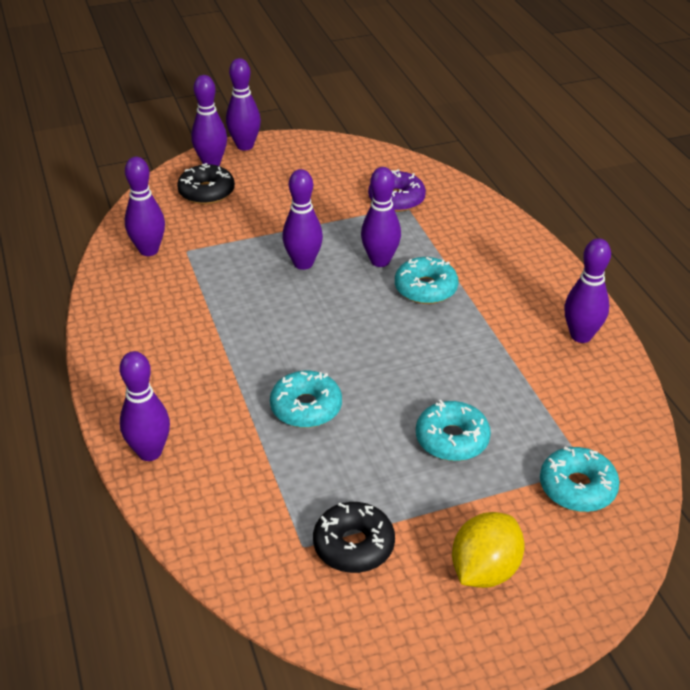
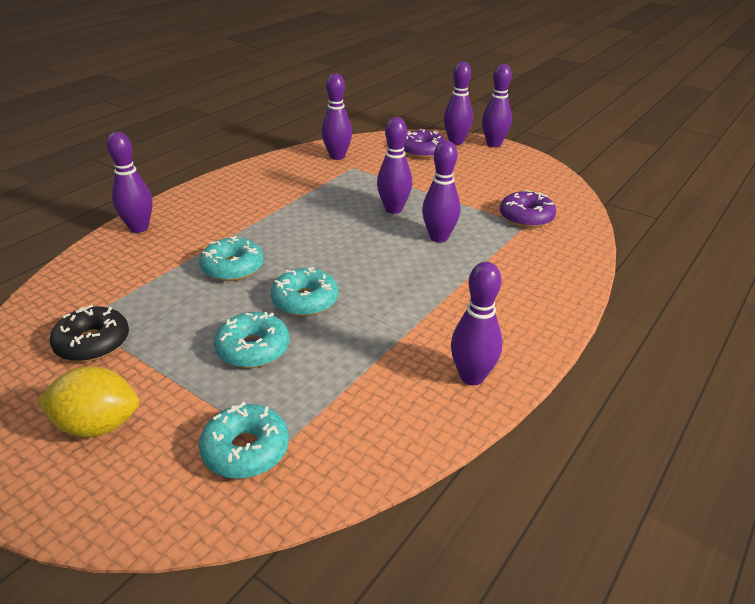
camera: 55 degrees right, 5 degrees down
(206, 192) = (423, 151): black donut -> purple donut
(425, 288) = (431, 269): turquoise donut -> turquoise donut (305, 300)

